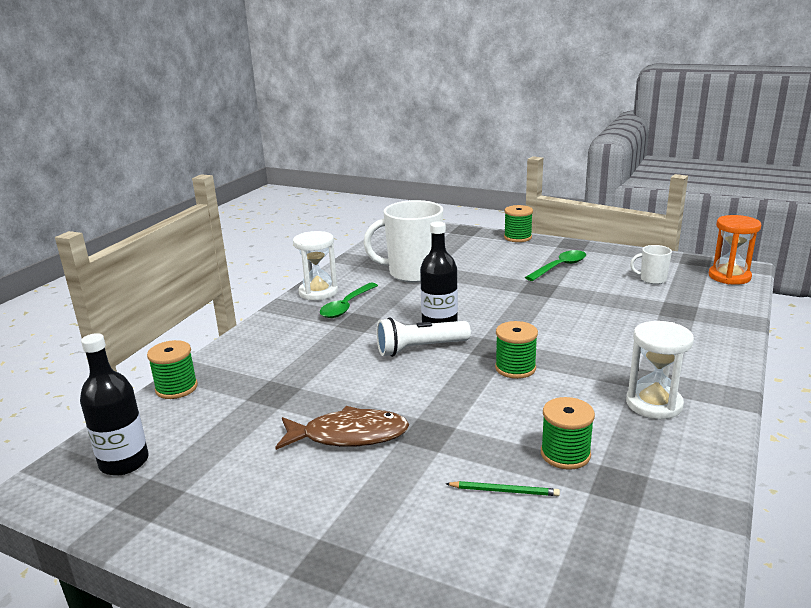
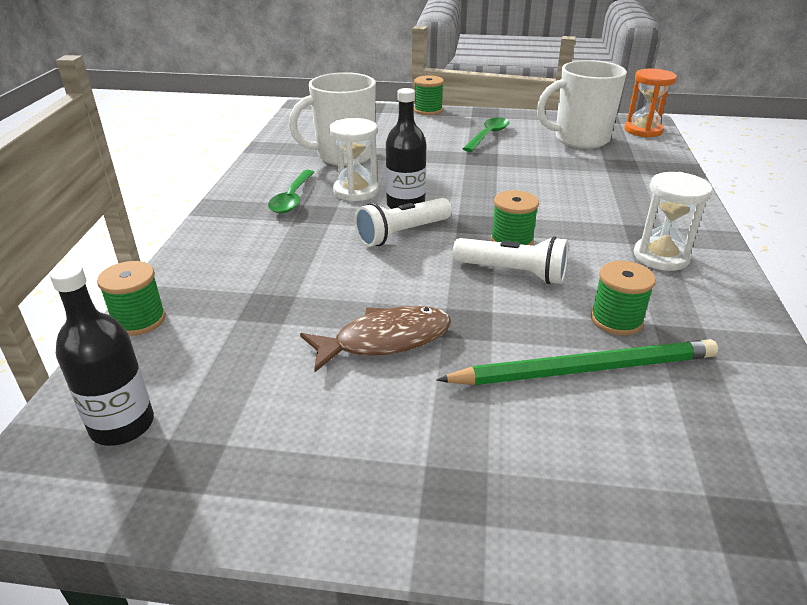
camera: 20 degrees left, 10 degrees up
(318, 292) = (249, 187): white hourglass -> white hourglass (356, 191)
(496, 397) = (513, 273): none -> white flashlight
(504, 491) = (584, 369): green pencil -> green pencil, size x2.38
(652, 279) = (579, 139): white mug -> white mug, size x2.19

